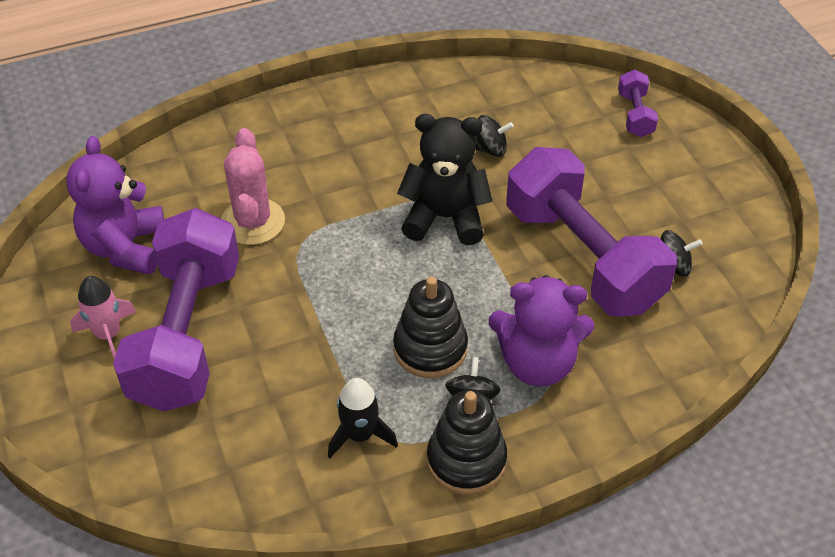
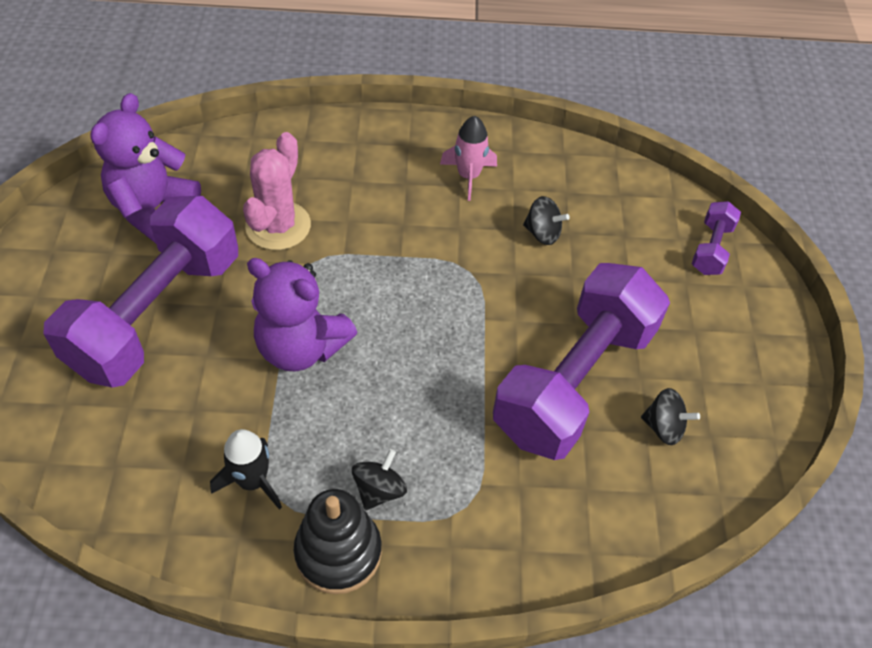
camera: 20 degrees right, 5 degrees up
(108, 334) = (90, 287): pink rocket -> pink rocket (468, 176)
(430, 348) = (369, 418): black stacking toy -> none
(445, 218) = (459, 288): black teddy bear -> none
(537, 363) = (466, 477): purple teddy bear -> purple teddy bear (301, 347)
(583, 257) = (574, 381): purple dumbbell -> purple dumbbell turned 45 degrees clockwise

